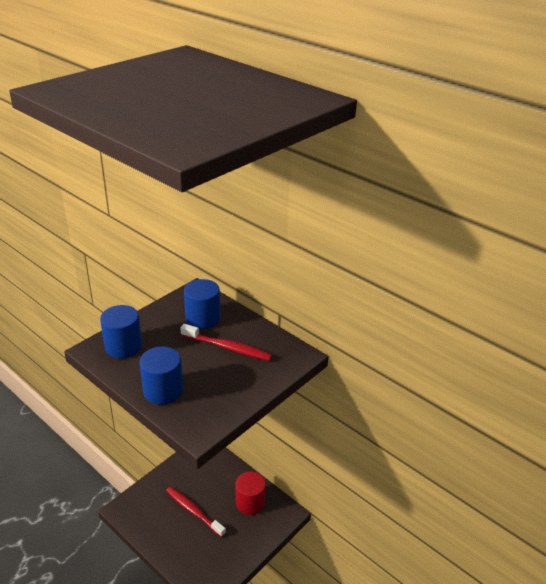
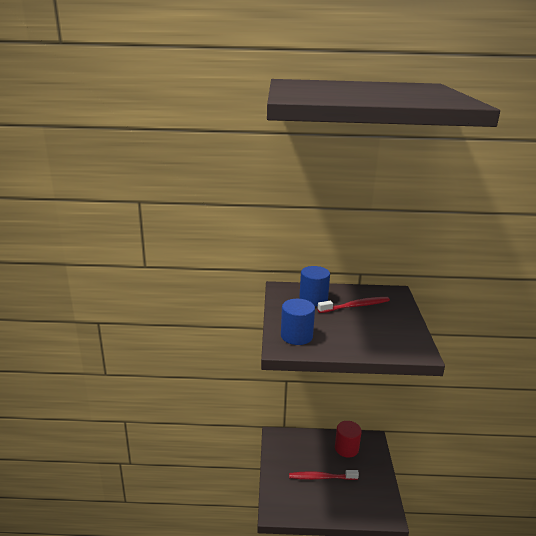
camera: 40 degrees left, 10 degrees down
(163, 391) = (365, 345): blue cylinder -> none

